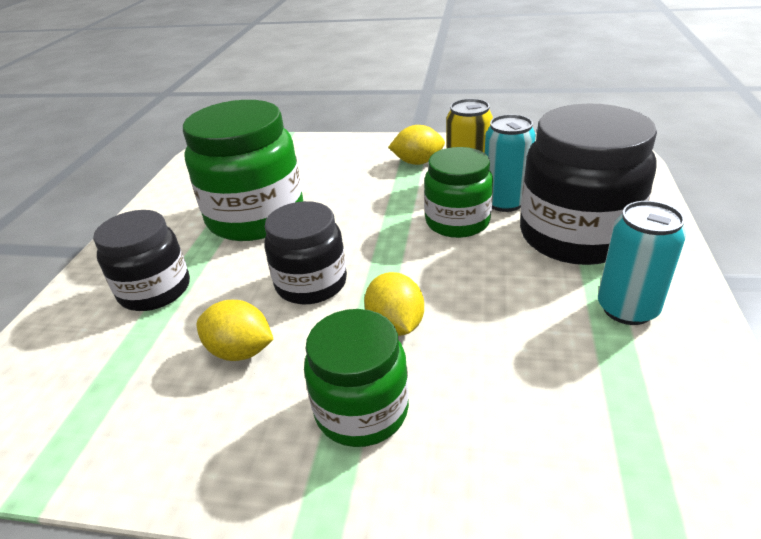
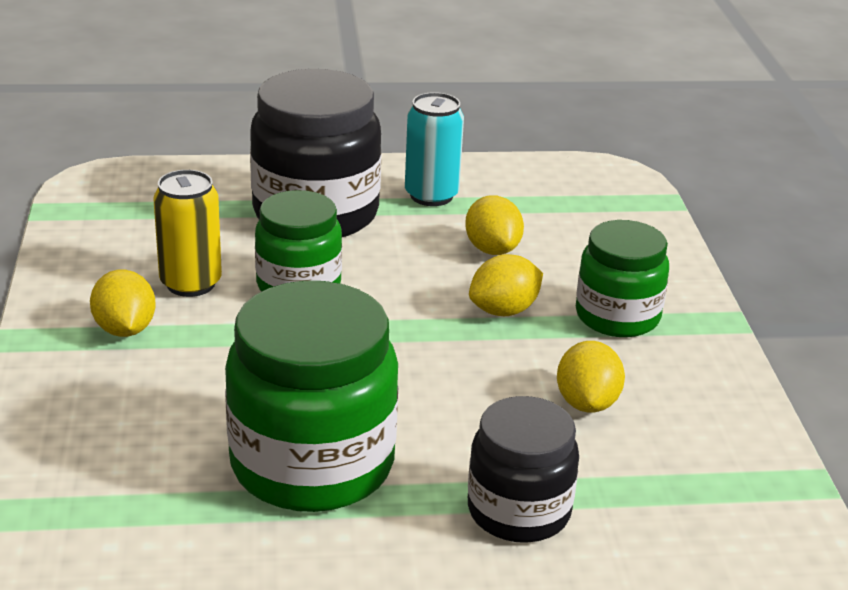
camera: 110 degrees left, 5 degrees down
(311, 283) = (457, 377): black jar -> none
(504, 202) = (246, 255): turquoise can -> none
(510, 336) = (492, 249): none -> yellow lemon

